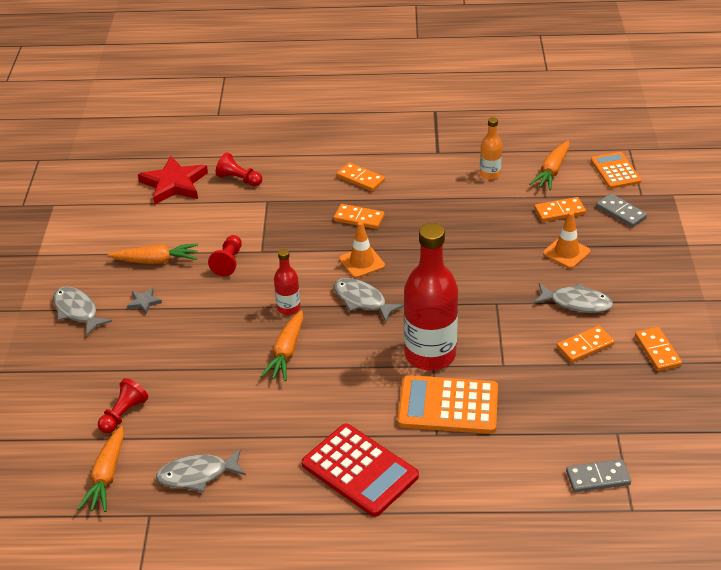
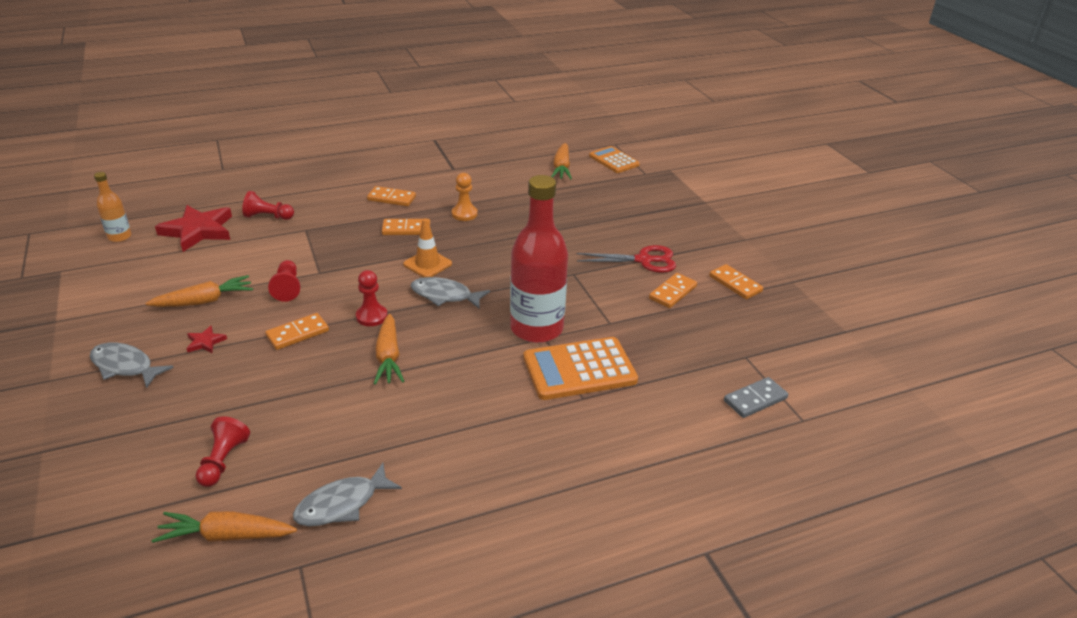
camera: 25 degrees left, 5 degrees down
(106, 476) = (227, 535): orange carrot -> orange carrot turned 105 degrees clockwise
(144, 302) = (205, 342): grey star -> red star
(288, 308) = (371, 316): red bottle -> red pawn
(360, 470) = (524, 451): red calculator -> none
(423, 211) = (464, 214): none -> orange pawn
(490, 174) = (509, 177): orange bottle -> orange bottle (119, 237)
(559, 211) = (586, 195): orange domino -> orange domino (297, 333)
(566, 252) = (611, 224): orange traffic cone -> none
(576, 303) = (644, 260): grey fish -> red scissors
(621, 212) = (637, 188): grey domino -> none

